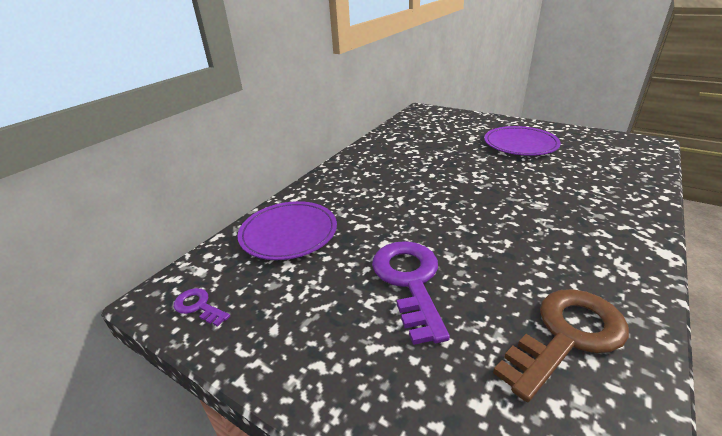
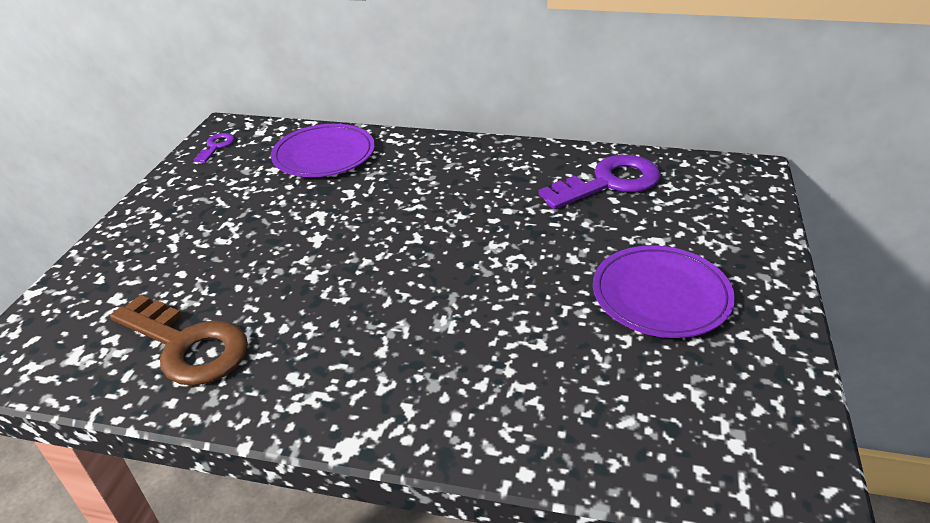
camera: 70 degrees right, 5 degrees up
(409, 280) = (259, 239): purple key -> purple key (609, 182)

